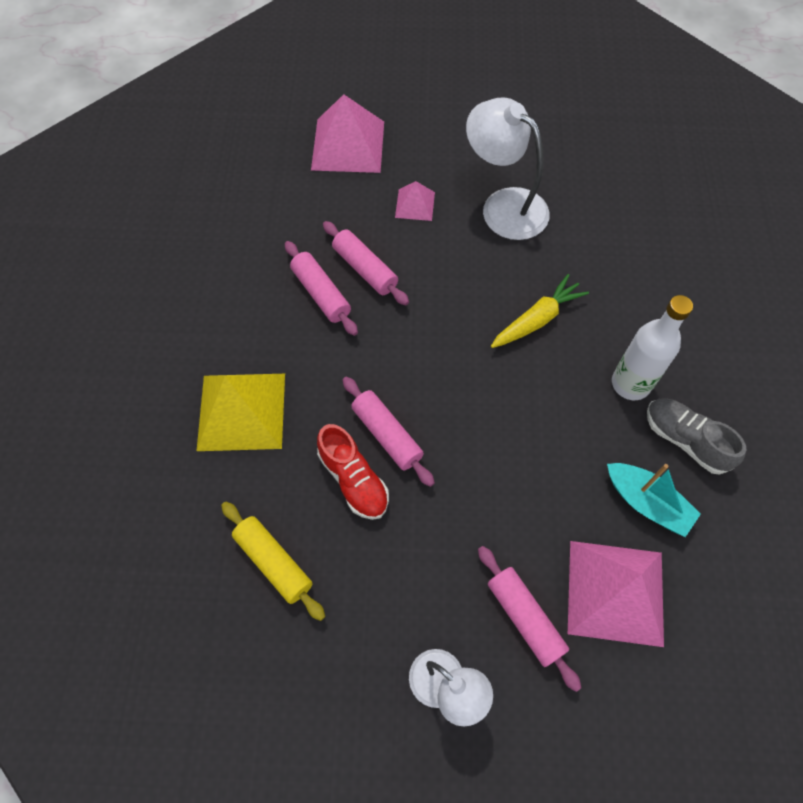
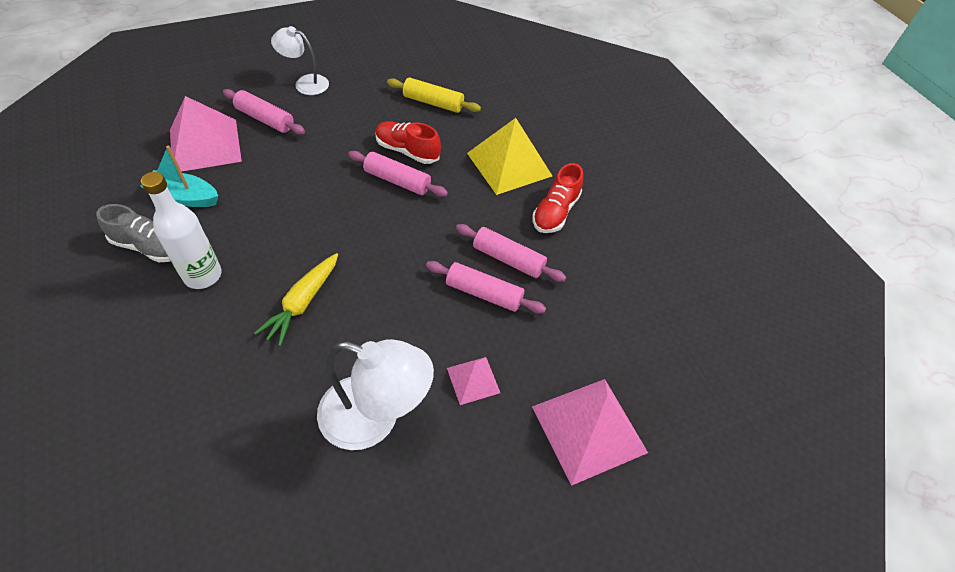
camera: 150 degrees right, 10 degrees down
(236, 328) = (555, 212): none -> red shoe

